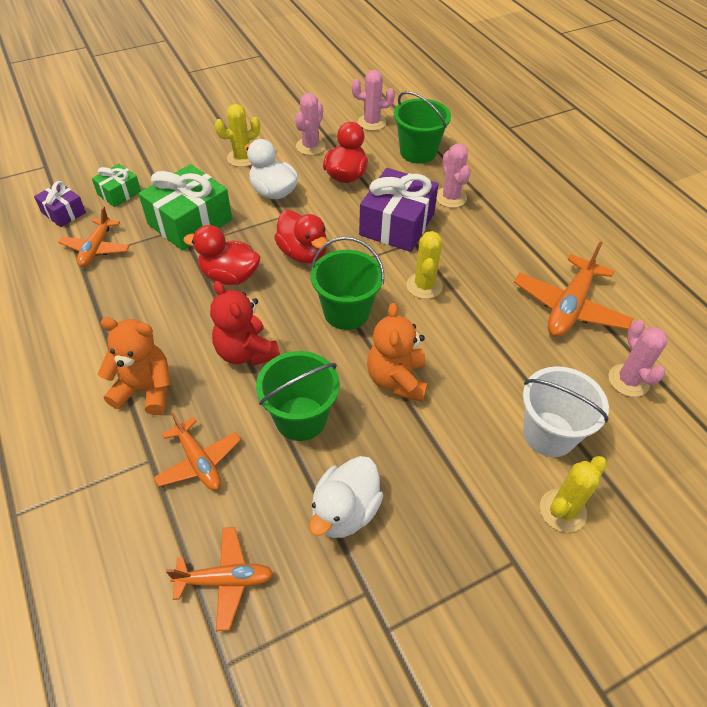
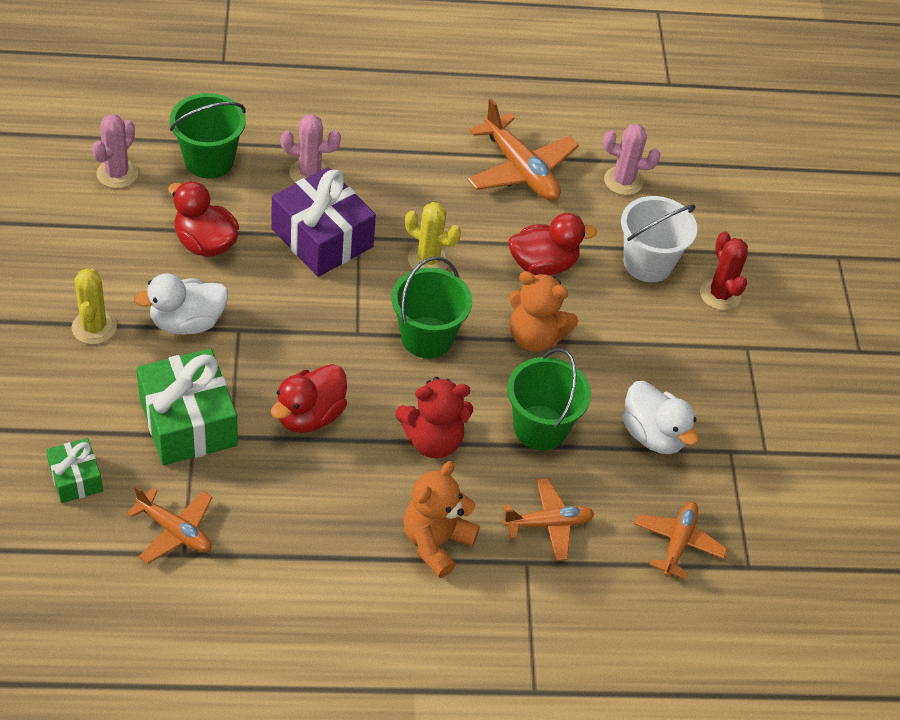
camera: 70 degrees left, 0 degrees up
(63, 212) = (75, 550): purple gift -> none
(303, 253) = (315, 337): red duck -> red duck (543, 265)
(310, 146) = (122, 252): pink cactus -> none
(562, 510) = (720, 294): yellow cactus -> red cactus

